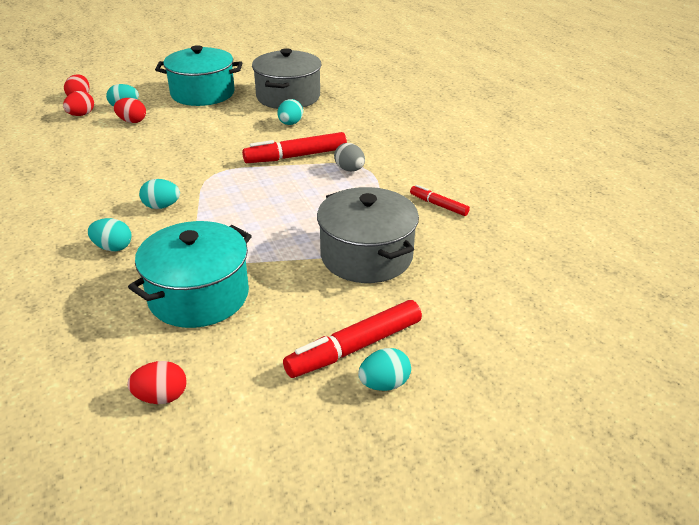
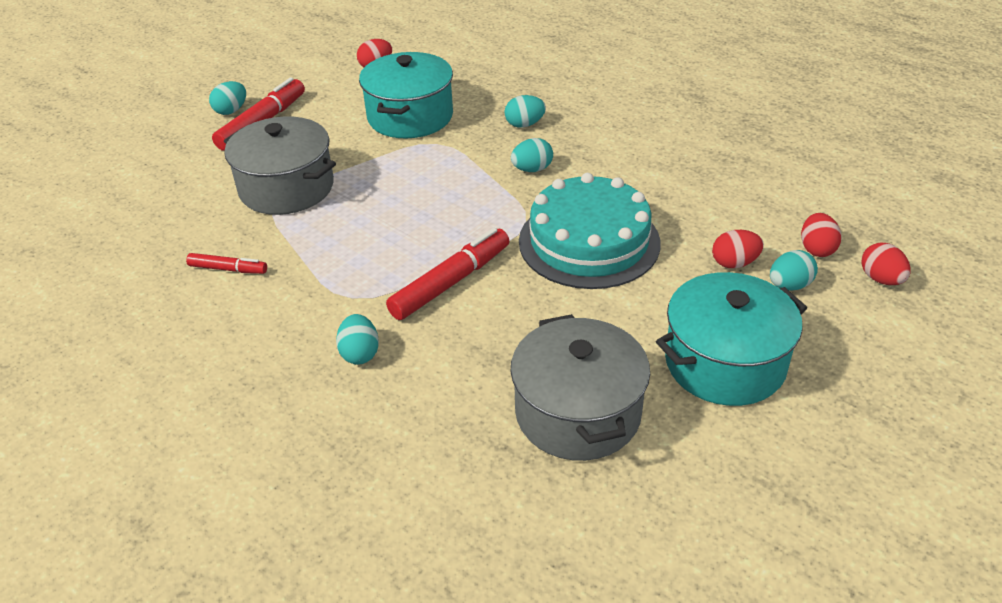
camera: 155 degrees right, 5 degrees up
(191, 152) = (589, 242): none -> turquoise cake
(290, 123) = (513, 343): turquoise egg -> turquoise egg (360, 353)
(349, 169) = (365, 285): grey egg -> none

